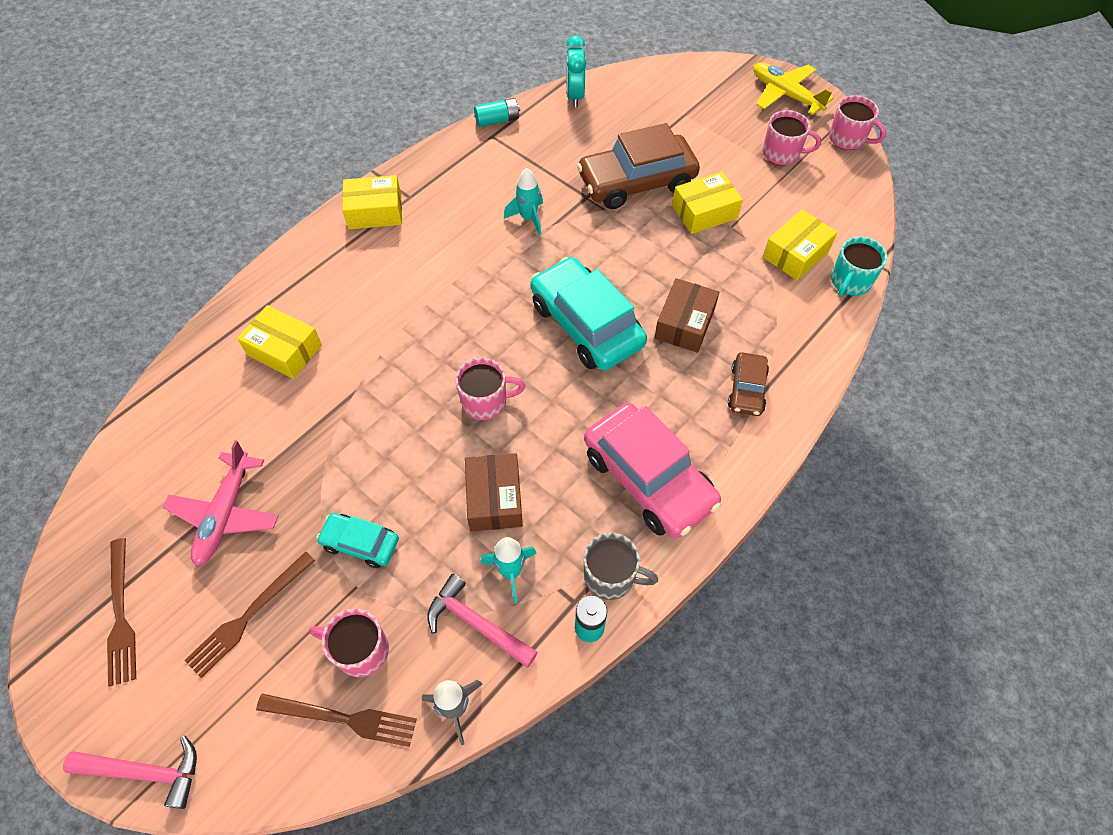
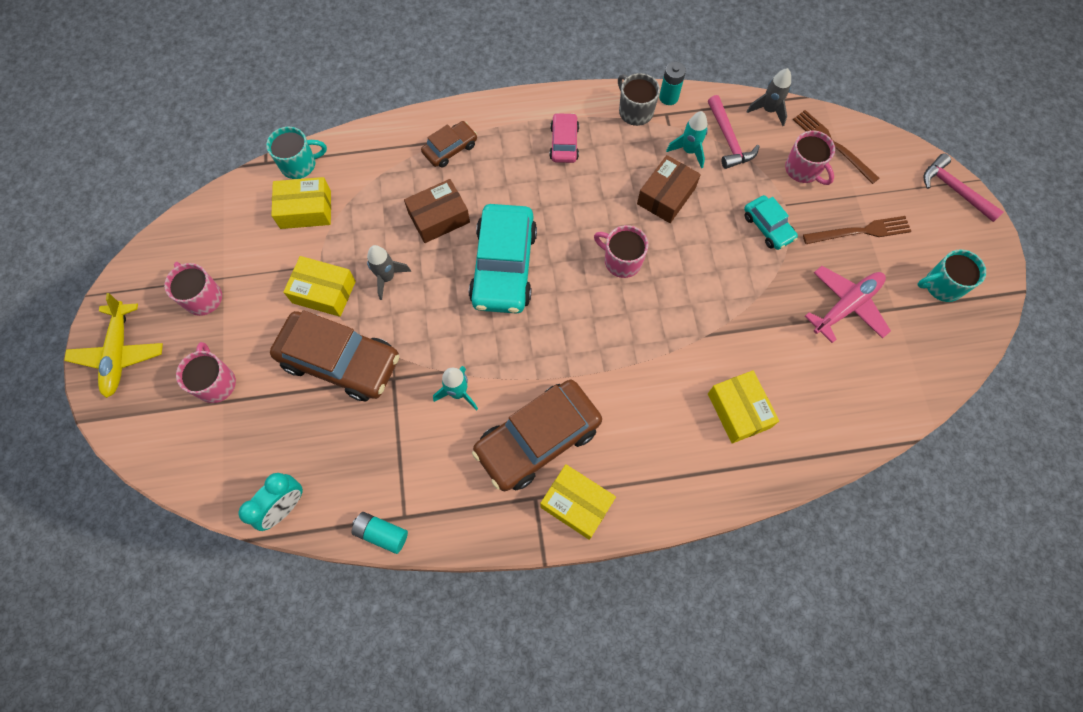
camera: 140 degrees left, 10 degrees up
(121, 615) = (941, 285): brown fork -> turquoise mug
(439, 229) = (538, 439): none -> brown car
(649, 478) = (564, 143): pink car -> pink car, size x0.51
(670, 252) = (387, 277): none -> grey rocket
(848, 139) = (139, 270): pink mug -> pink mug (216, 382)

